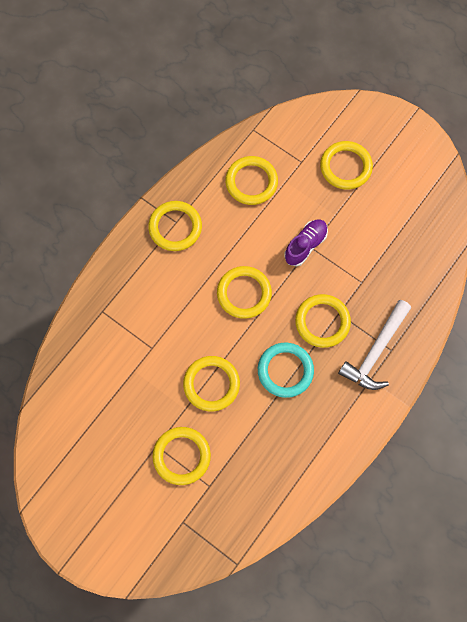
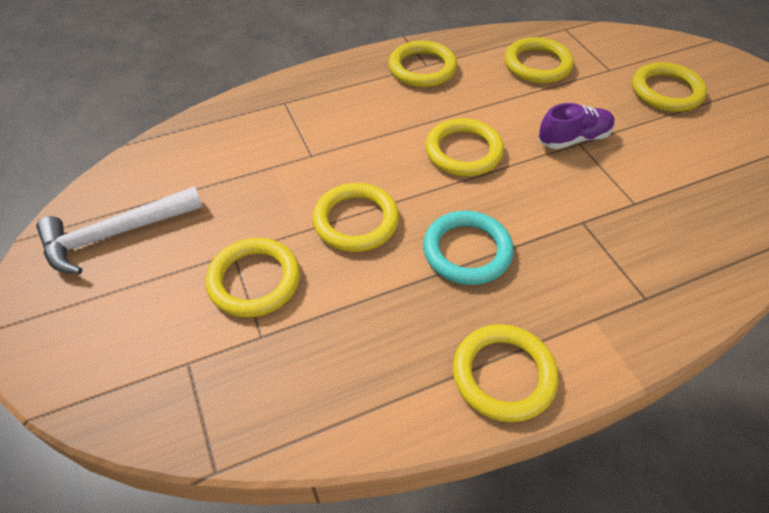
camera: 30 degrees right, 20 degrees down
(322, 322) = (553, 221): yellow ring -> yellow ring (503, 375)
(376, 351) = (620, 288): white hammer -> white hammer (116, 234)

